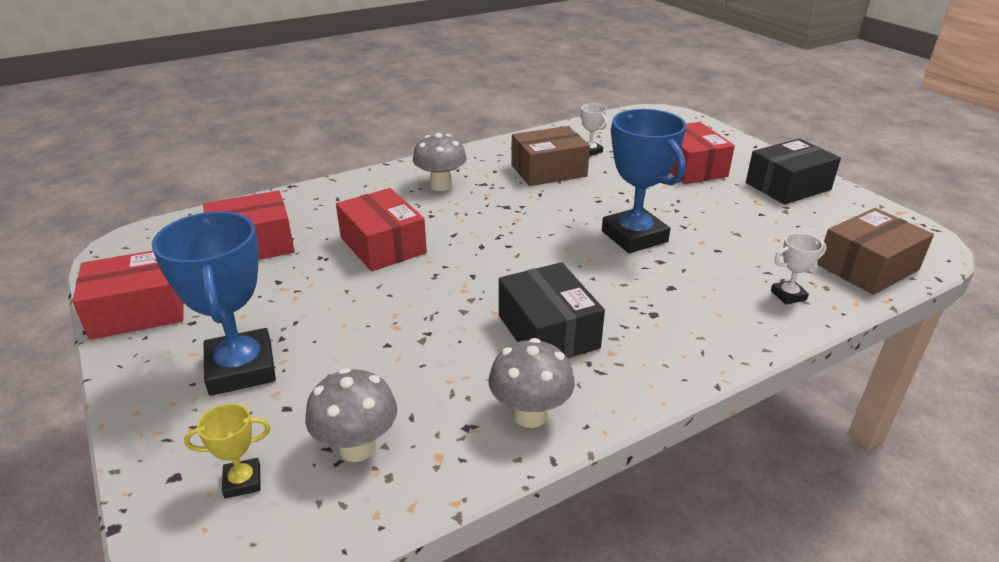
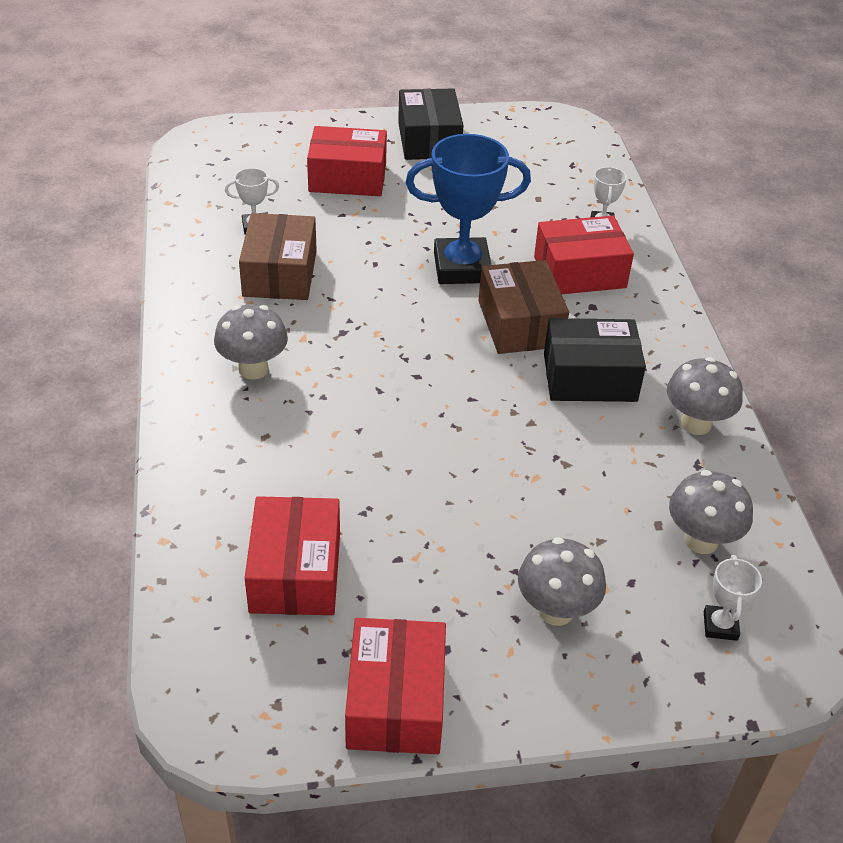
camera: 70 degrees left, 10 degrees up
(241, 369) = (556, 611): blue trophy -> grey mushroom
(242, 481) = (720, 626): yellow trophy -> white trophy
(383, 245) = (369, 452): red box -> red box (579, 272)
(867, 267) = (584, 167): brown box -> brown box (520, 323)

